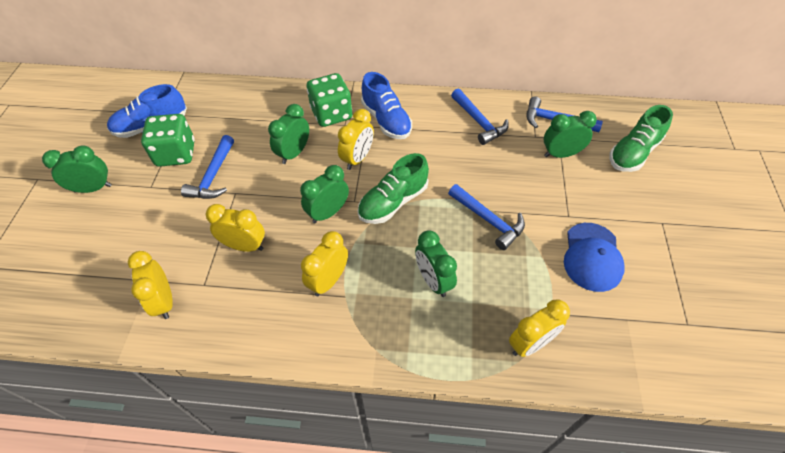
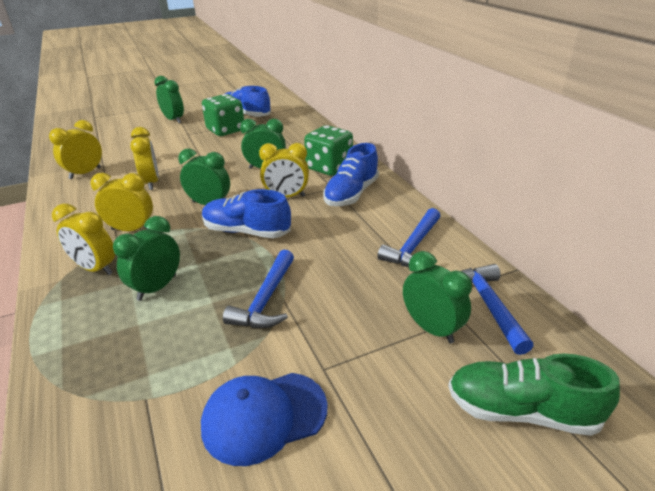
camera: 60 degrees right, 20 degrees down
(213, 176) = (214, 149): blue hammer -> none
(393, 202) = (246, 231): green shoe -> blue shoe
(530, 343) = (91, 392): yellow clock -> yellow clock (95, 268)

